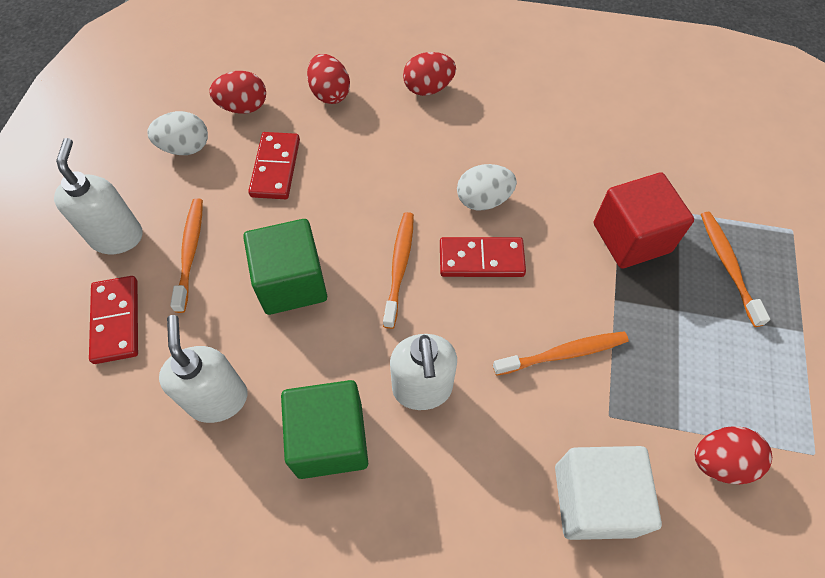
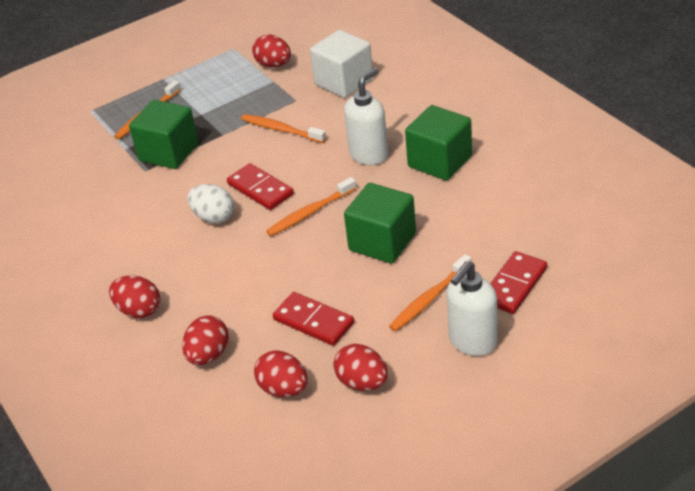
camera: 130 degrees left, 20 degrees down
(185, 147) = (362, 382): white egg -> red egg
(218, 399) = (484, 209): white soap dispenser -> none
(276, 168) = (313, 321): red domino -> red domino turned 75 degrees clockwise
(631, 237) = (169, 152): red cube -> green cube

